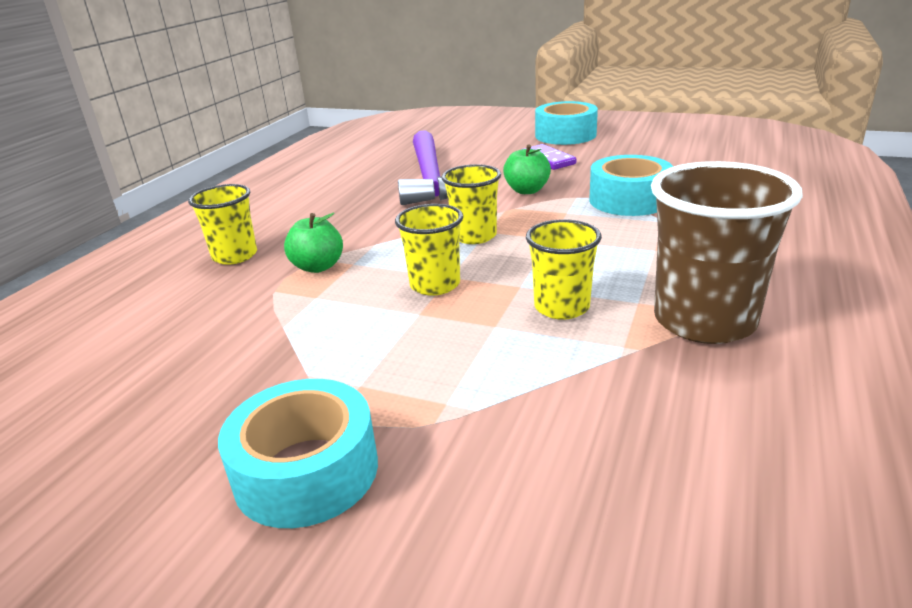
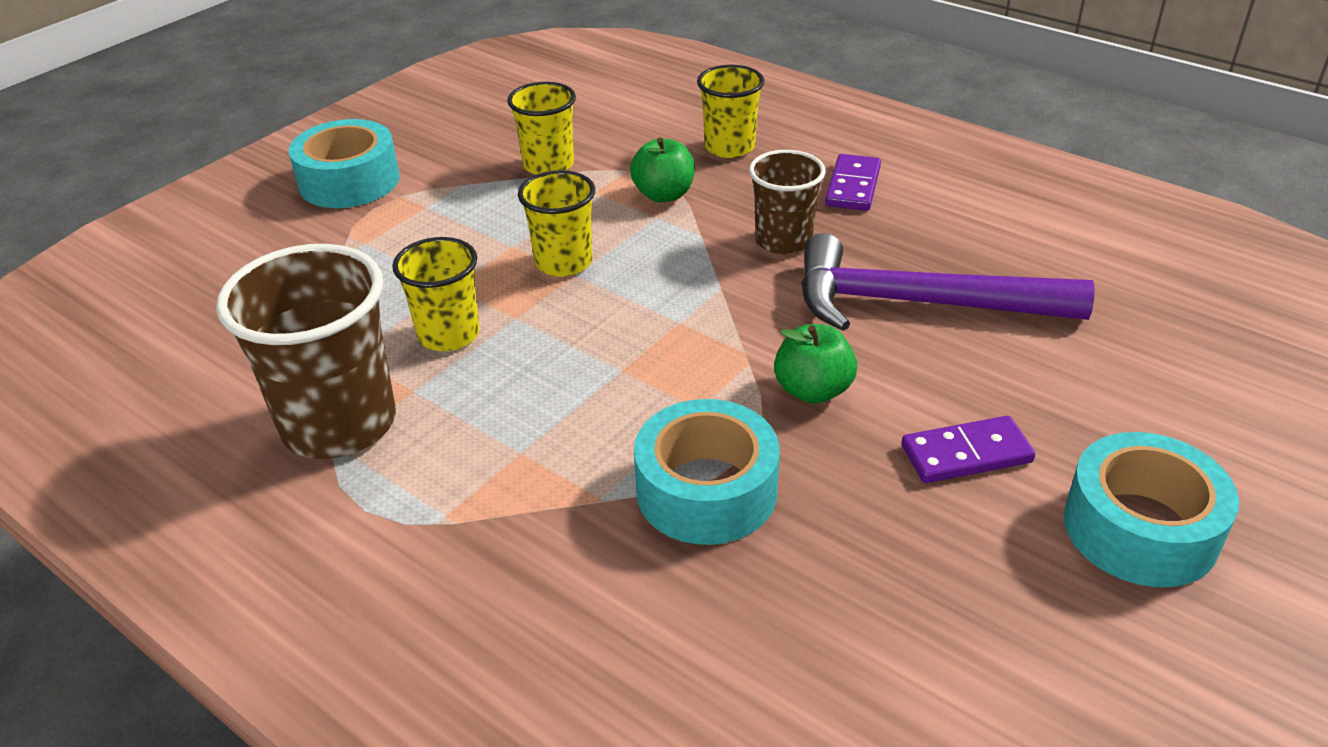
camera: 105 degrees right, 10 degrees up
(298, 209) = (853, 186): none -> purple domino
(375, 218) = (783, 241): none -> brown cup
(474, 236) = (671, 309): yellow cup -> yellow cup (548, 165)

